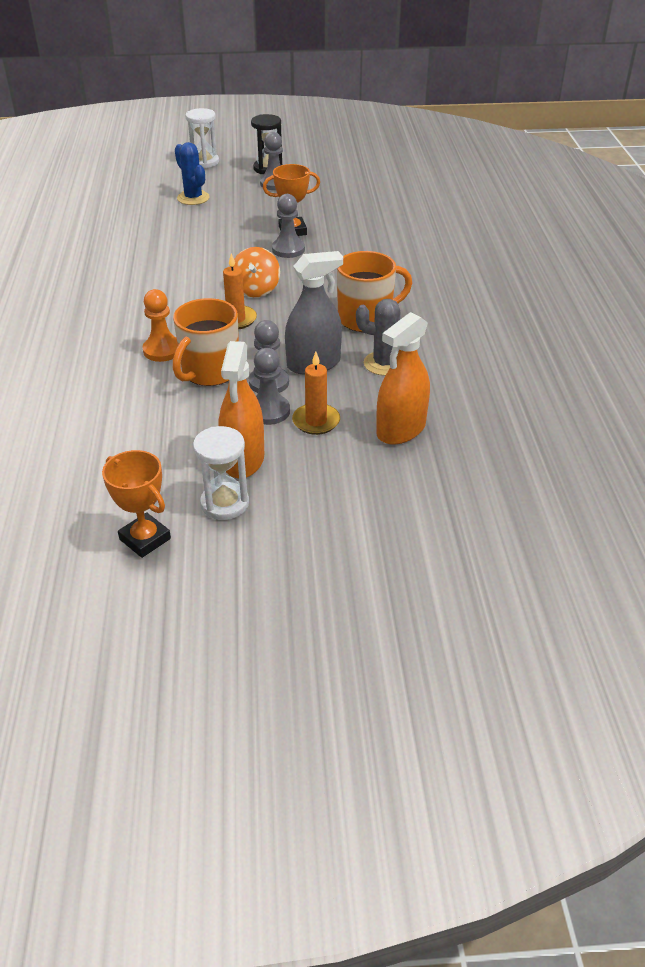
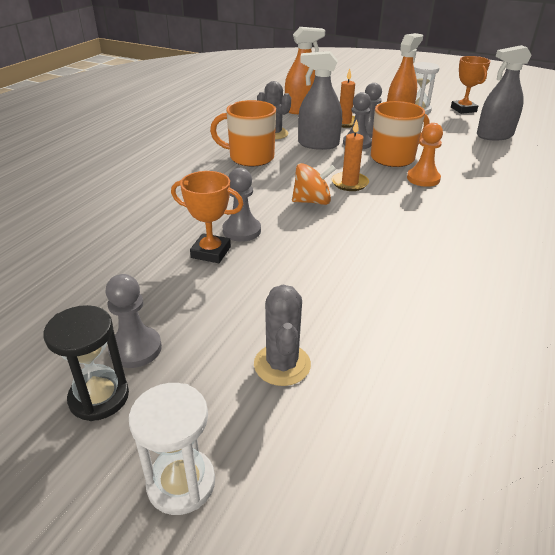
camera: 150 degrees left, 5 degrees down
(83, 471) = (494, 135): none -> grey spray bottle
(193, 198) = (282, 364): blue cactus -> grey cactus
(256, 289) = (312, 201): orange spinning top -> orange spinning top turned 45 degrees clockwise

